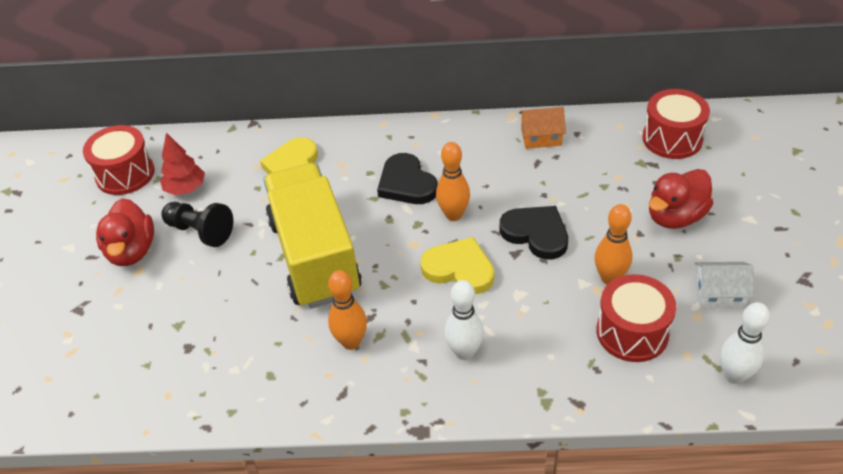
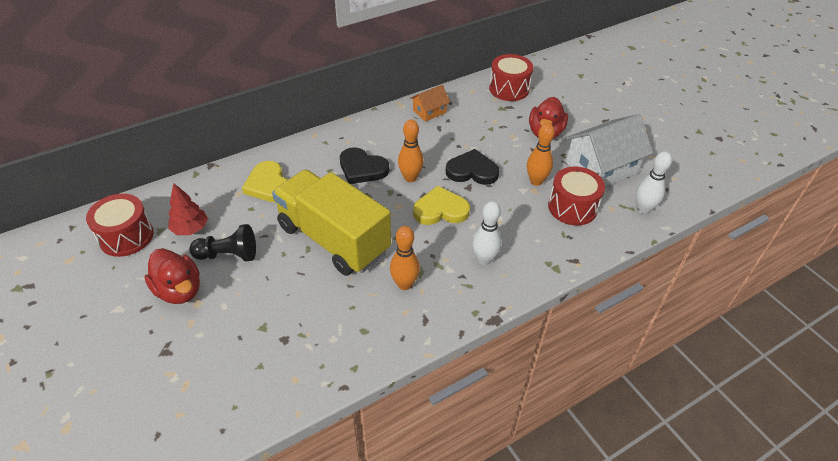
camera: 35 degrees left, 0 degrees up
(719, 293) = (601, 167): white house -> white house, size x1.93

